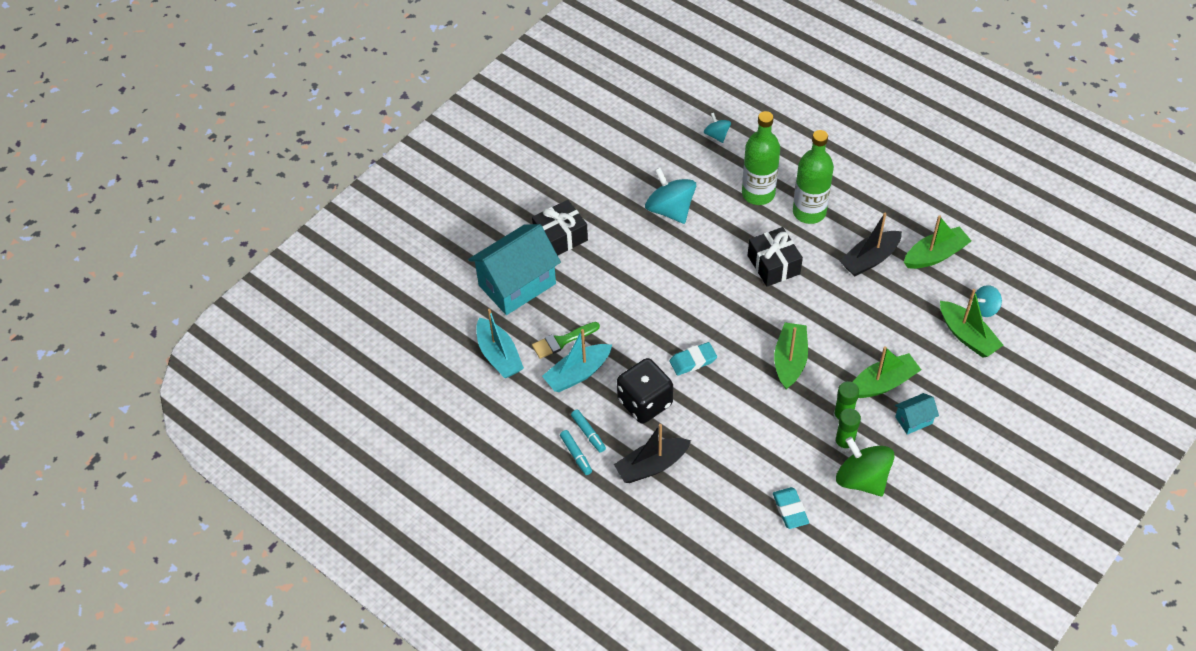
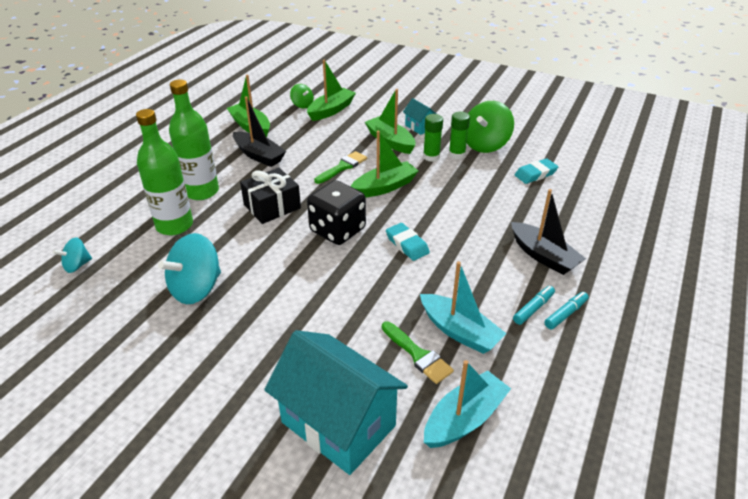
camera: 105 degrees left, 15 degrees down
(560, 237) = (246, 389): black gift -> none
(645, 402) = (472, 271): black dice -> black dice (337, 230)
(790, 360) = (384, 187): green boat -> green boat turned 150 degrees clockwise
(835, 330) = (342, 167): none -> green brush
(984, 308) = (302, 105): turquoise spinning top -> green spinning top

